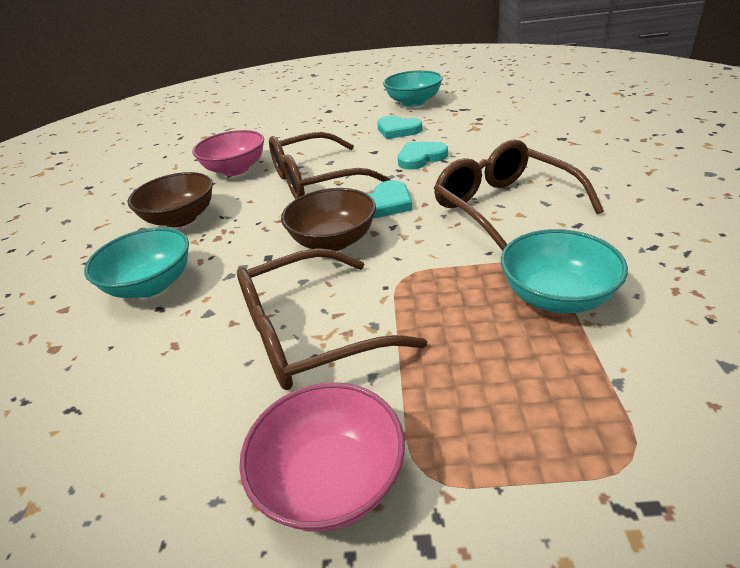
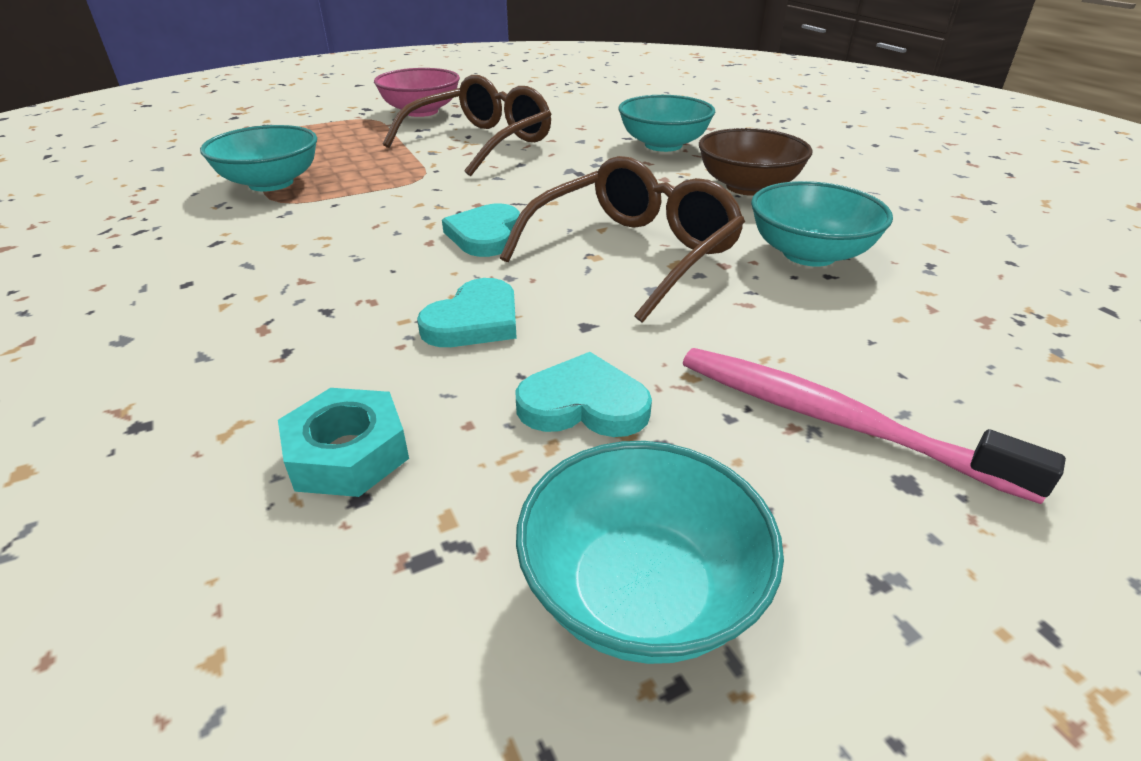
camera: 150 degrees right, 0 degrees up
(235, 169) = (809, 254): pink bowl -> turquoise bowl
(326, 121) = (833, 420): none -> pink toothbrush
(333, 241) = (520, 191): brown bowl -> none
(482, 126) = (348, 453): none -> turquoise nut
(503, 207) = (311, 250): brown glasses -> none

